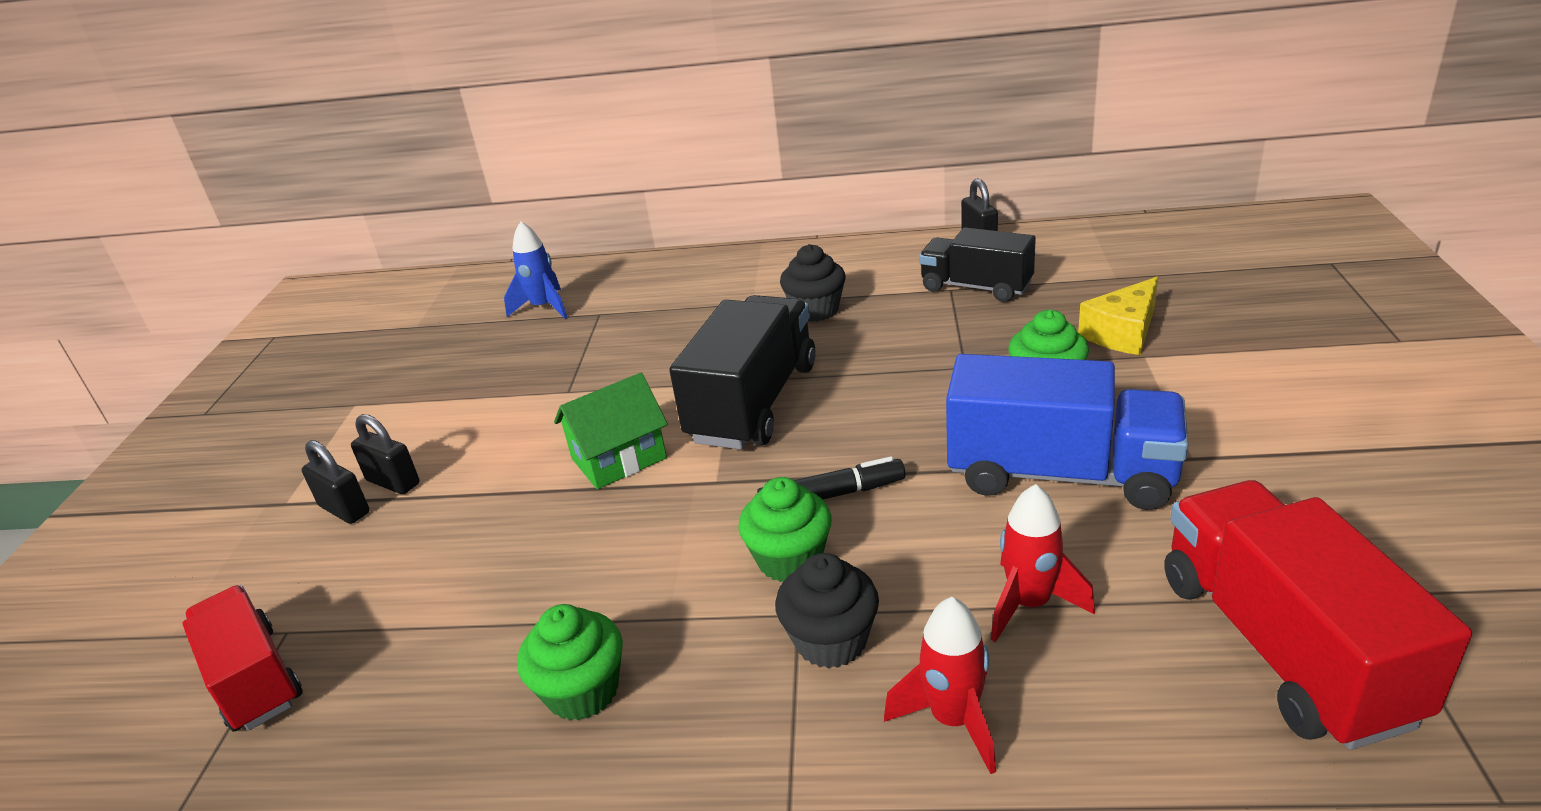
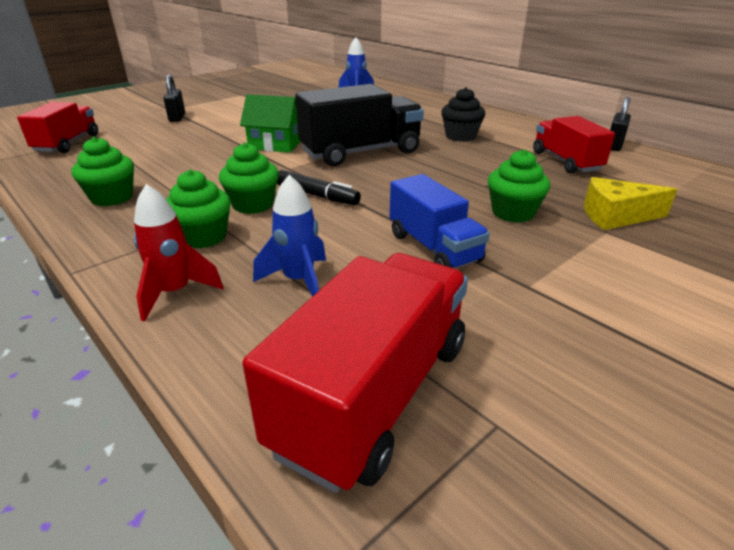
camera: 40 degrees right, 0 degrees up
(393, 482) = (203, 117): black padlock -> none
(831, 641) = (203, 237): black cupcake -> green cupcake
(976, 287) = (566, 161): black truck -> red truck
(1029, 604) = (298, 281): red rocket -> blue rocket
(1060, 474) = (434, 248): blue truck -> blue truck, size x0.65

